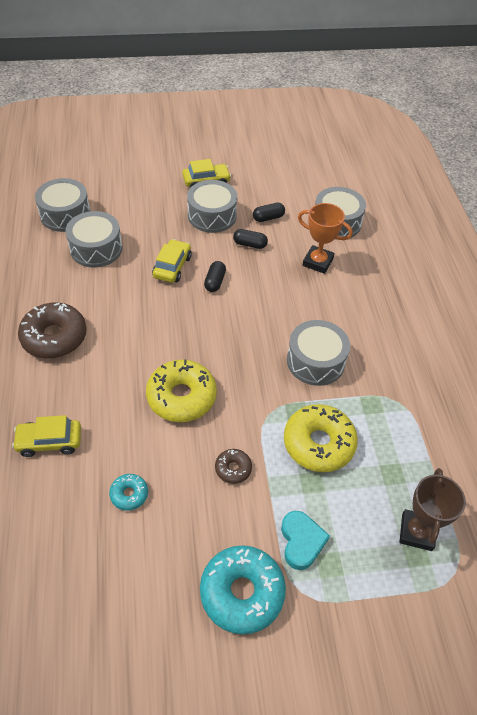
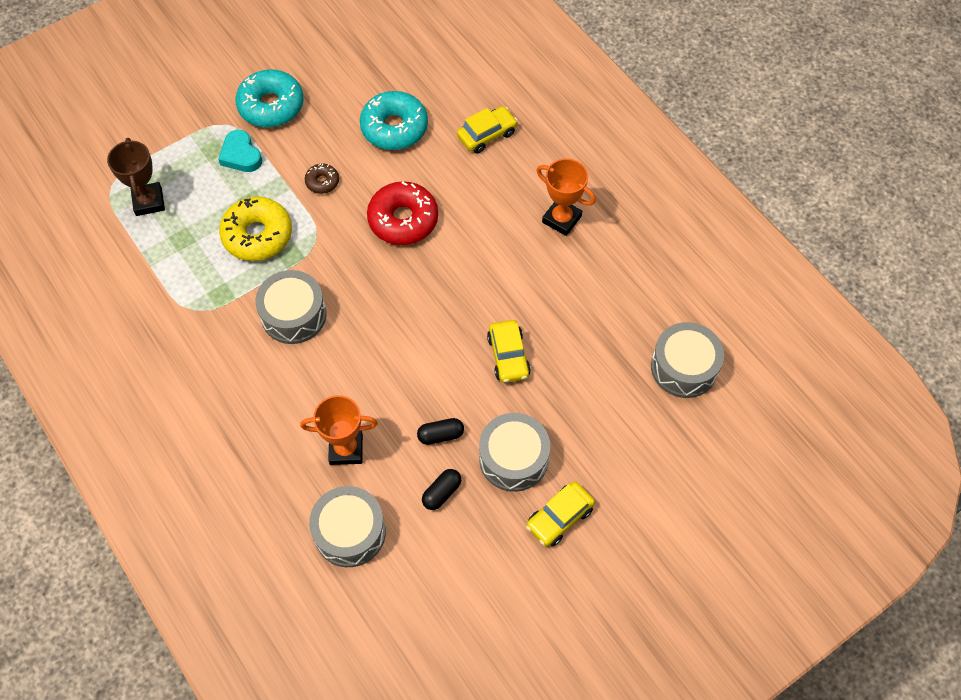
camera: 155 degrees right, 10 degrees up
(54, 337) = (561, 219): brown donut -> orange trophy
(96, 249) = (608, 338): grey drum -> none
(129, 494) = (394, 128): turquoise donut -> turquoise donut, size x2.03
(181, 397) = (403, 220): yellow donut -> red donut
(215, 282) = (449, 360): black capsule -> none

